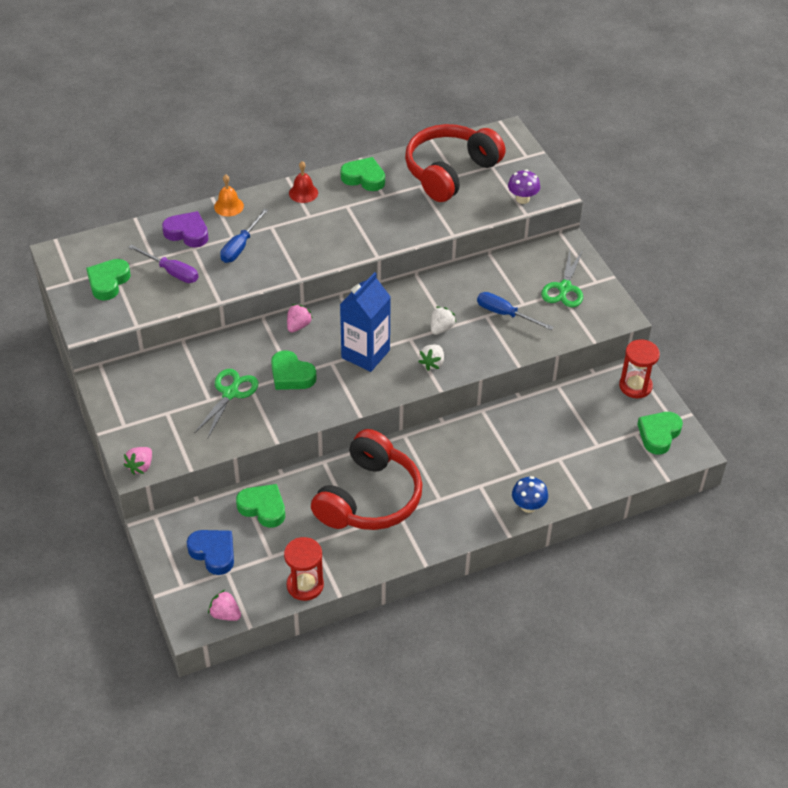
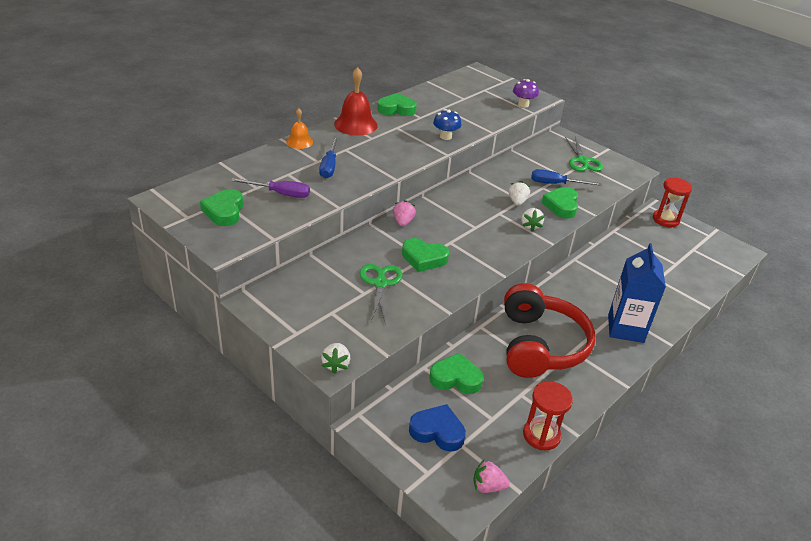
camera: 25 degrees left, 10 degrees down
(140, 466) = (336, 364): pink strawberry -> white strawberry
(187, 233) = (275, 165): purple heart -> none
(303, 193) = (355, 124): red bell -> red bell, size x1.71
(365, 354) = (473, 230): blue carton -> blue carton (625, 328)
(450, 172) = (458, 97): red headphones -> none
(528, 506) = (666, 318): blue mushroom -> blue mushroom (445, 136)
(658, 434) = (709, 247): green heart -> green heart (561, 206)

